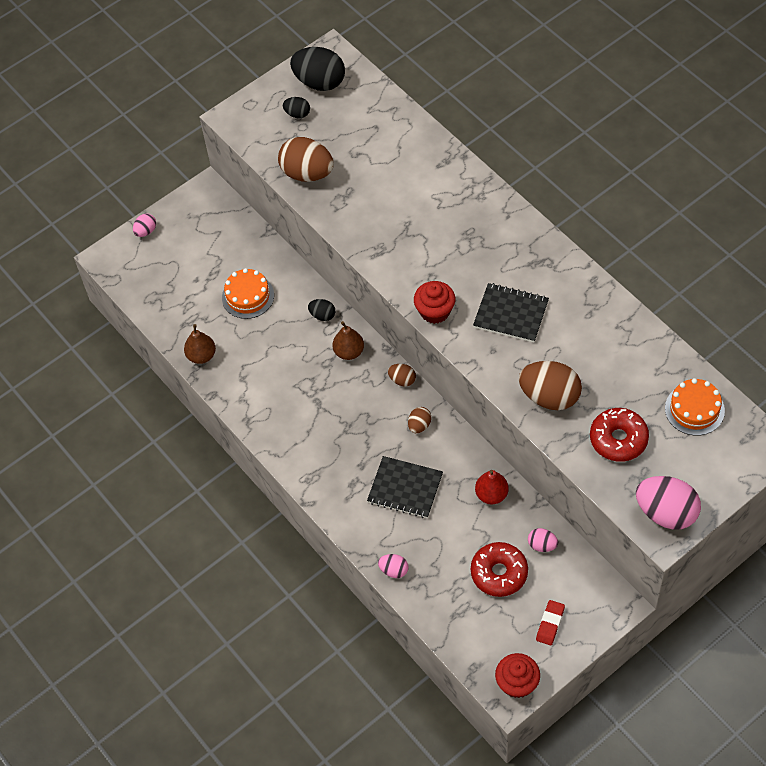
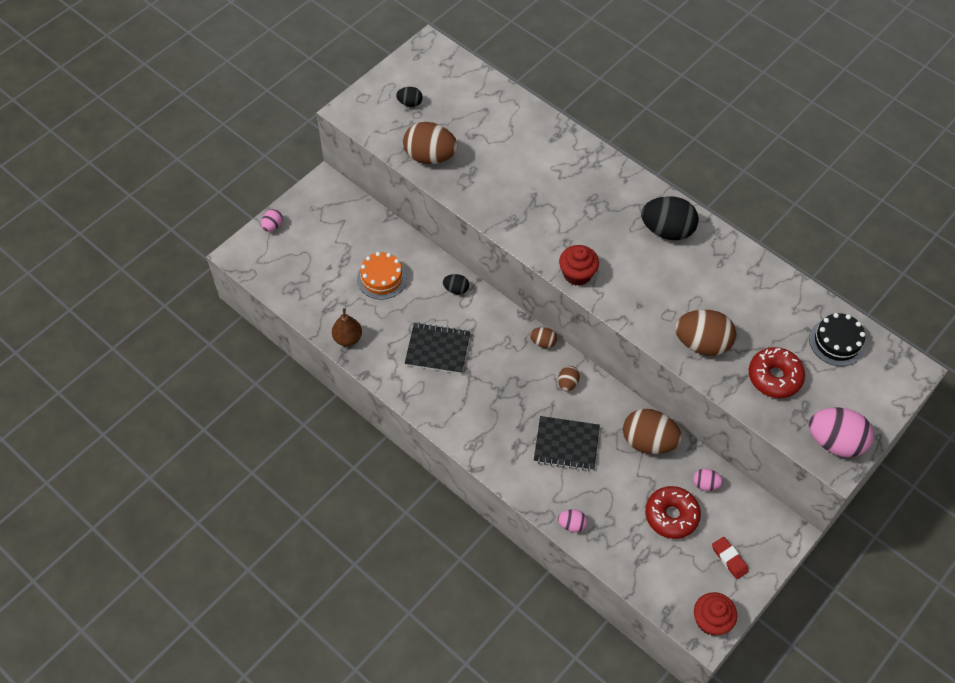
camera: 15 degrees left, 0 degrees up
(319, 82) = (425, 73): black egg -> black egg (667, 230)
(349, 352) = (487, 321): brown pear -> none
(491, 494) = (648, 441): red pear -> brown egg
(511, 314) = (648, 270): black notebook -> black notebook (437, 349)
(550, 624) = (729, 559): red eraser -> red eraser turned 45 degrees counterclockwise
(694, 409) = (837, 342): orange cake -> black cake

